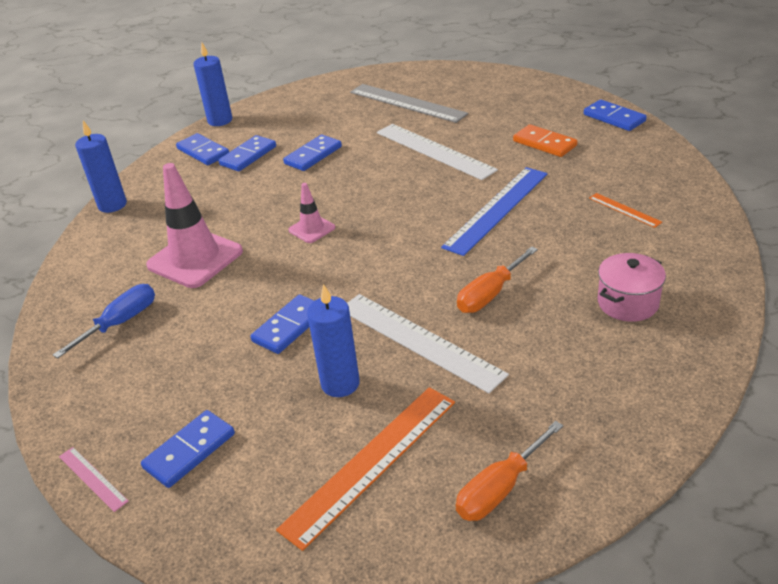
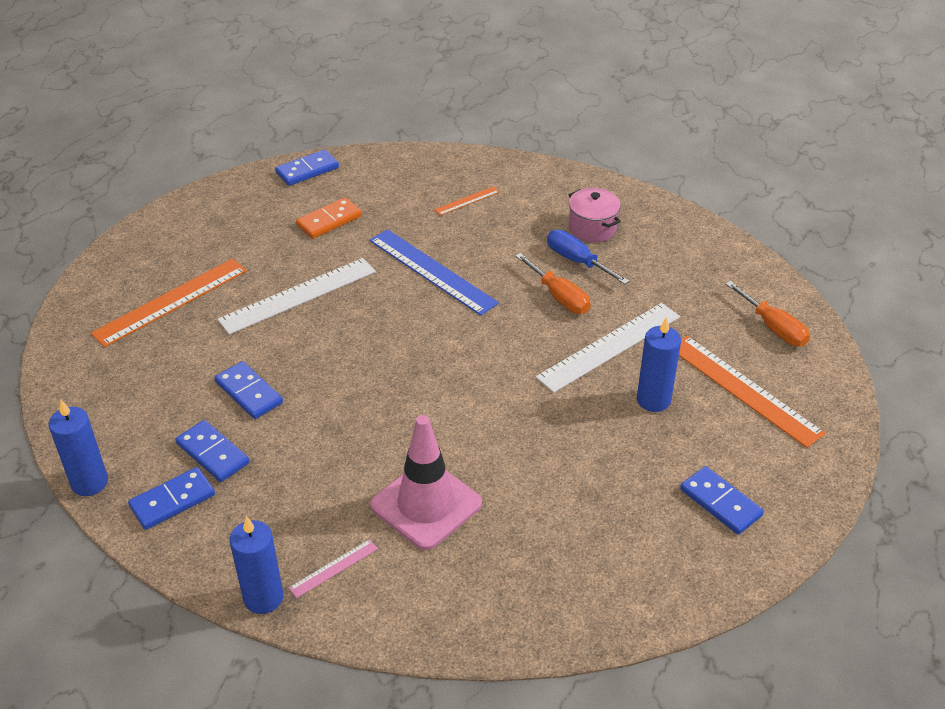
camera: 85 degrees left, 5 degrees up
(93, 478) = (746, 572): pink ruler -> pink ruler (333, 568)
(121, 323) = (525, 568): blue screwdriver -> blue screwdriver (577, 261)
(289, 326) = (568, 429): blue domino -> none
(312, 229) = (408, 403): pink traffic cone -> none
(407, 103) = (171, 302): grey ruler -> orange ruler

